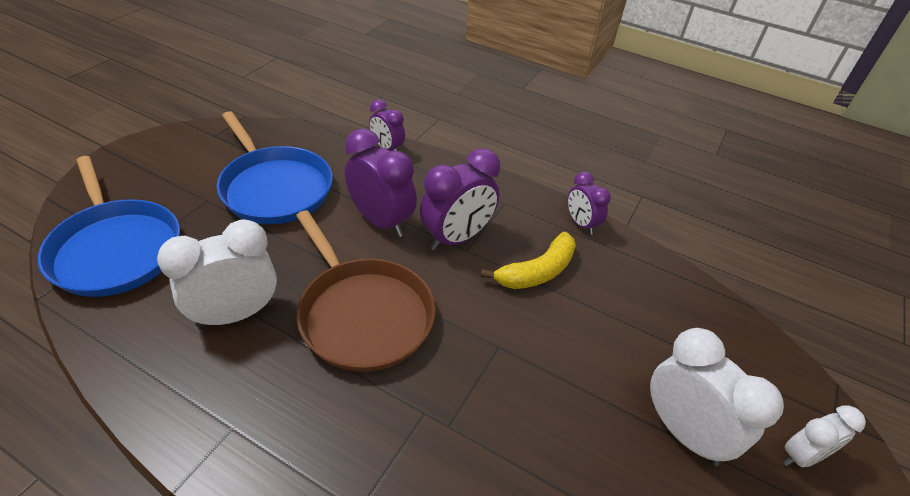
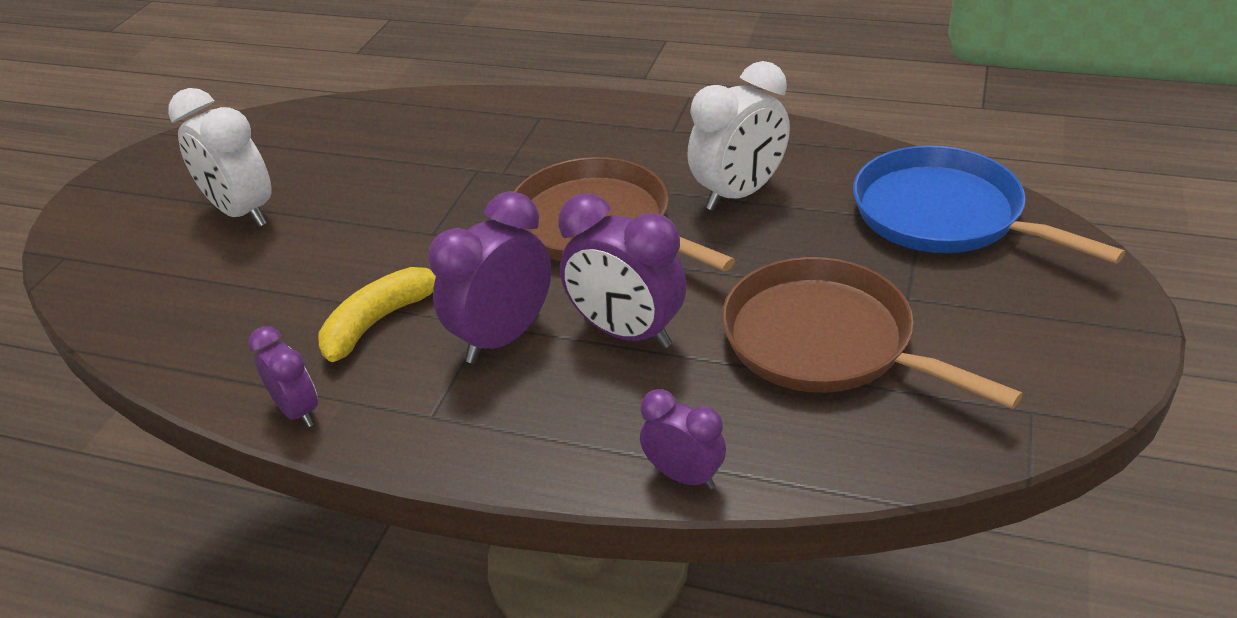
camera: 175 degrees right, 5 degrees down
(274, 188) = (826, 341): blue pan -> brown pan
(801, 456) = (128, 221): white clock -> none

